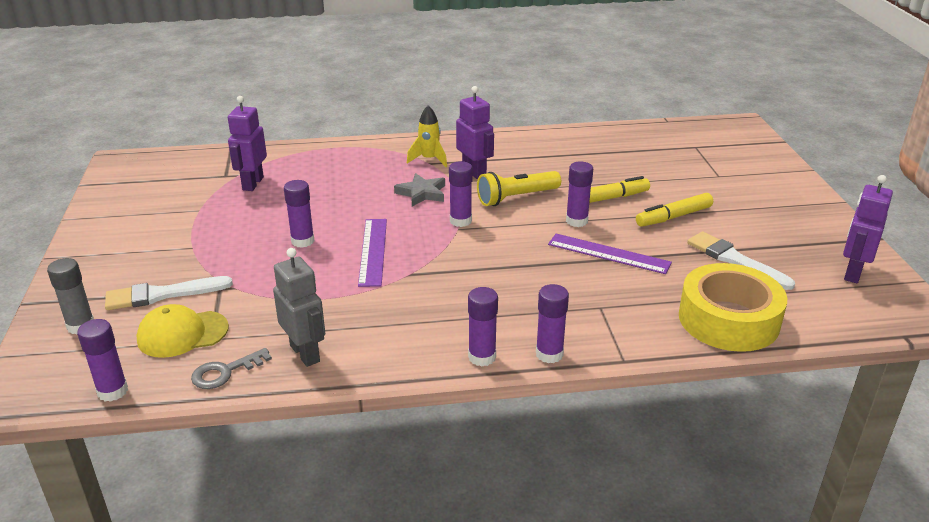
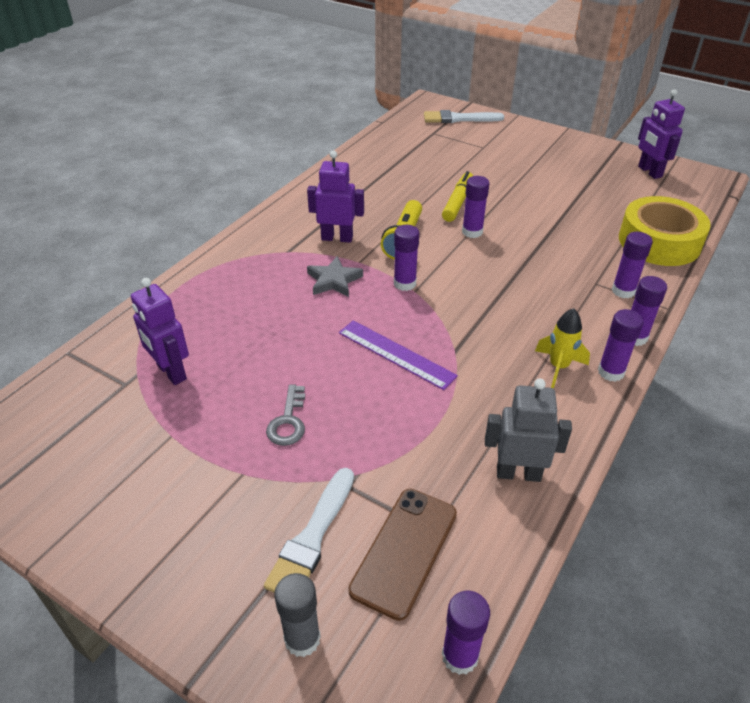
camera: 50 degrees left, 10 degrees up
(182, 334) = (404, 551): yellow cap -> brown phone
(225, 372) = (501, 545): grey key -> grey key (288, 421)
(302, 241) = (327, 388): purple glue stick -> purple glue stick (623, 291)
(429, 159) = (282, 248): yellow rocket -> yellow rocket (558, 367)
(608, 253) = (531, 242): purple ruler -> none
(674, 217) = (515, 192): yellow marker -> none
(735, 260) = (593, 201): white brush -> white brush (459, 119)

